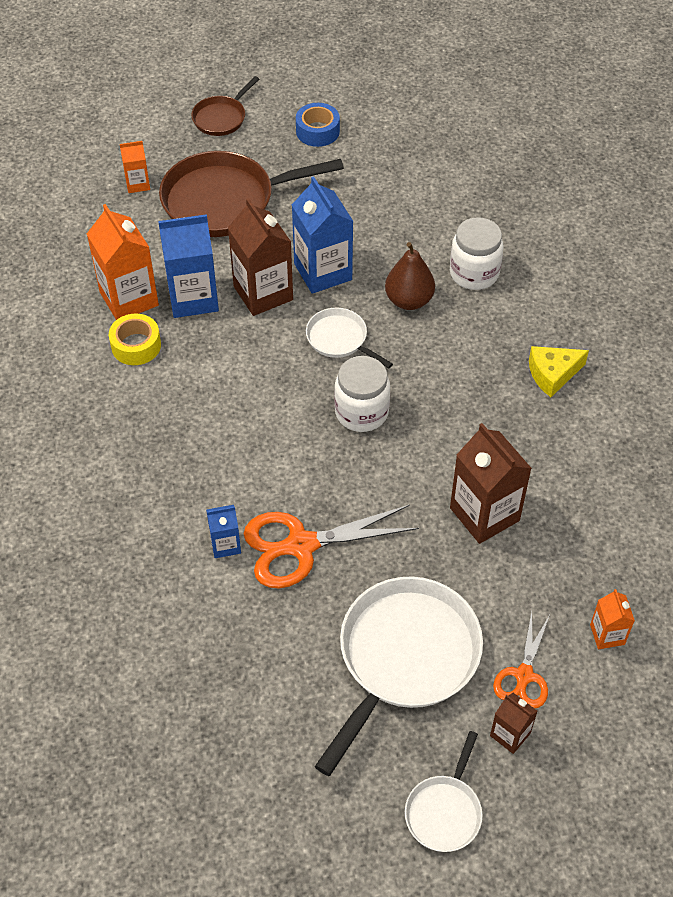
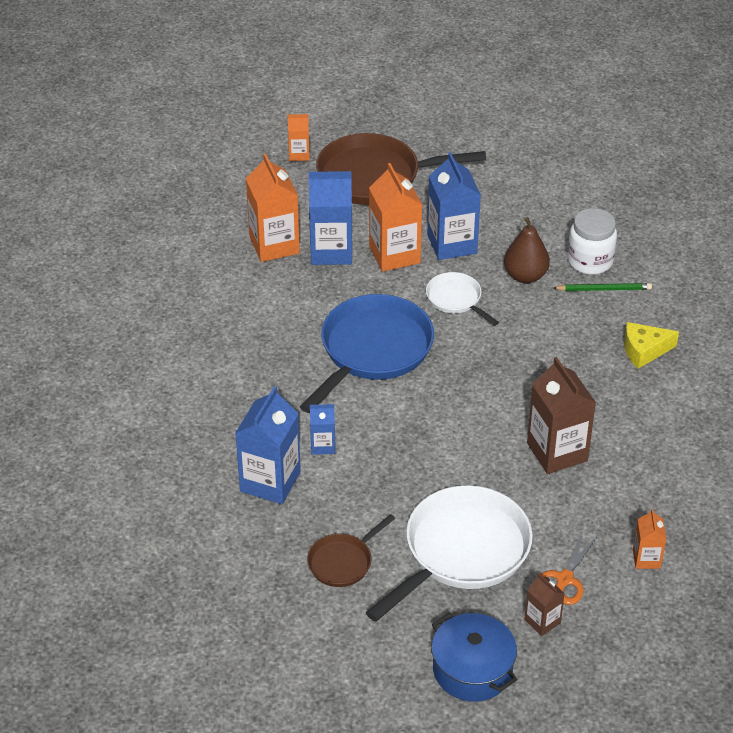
camera: 10 degrees right, 10 degrees down
(136, 345) = (273, 282): yellow tape -> none
(174, 601) = (270, 482): none -> blue carton
(221, 118) = (385, 109): brown pan -> brown pan (343, 562)
(260, 416) = (372, 351): none -> blue pan
(263, 293) = (394, 254): brown carton -> orange carton
(301, 545) = (389, 455): orange scissors -> none
(317, 131) = (470, 129): blue tape -> none
(361, 412) = (463, 359): white jar -> none
(445, 811) = (472, 669): white pan -> blue pot
(495, 305) = (603, 289): none -> green pencil

